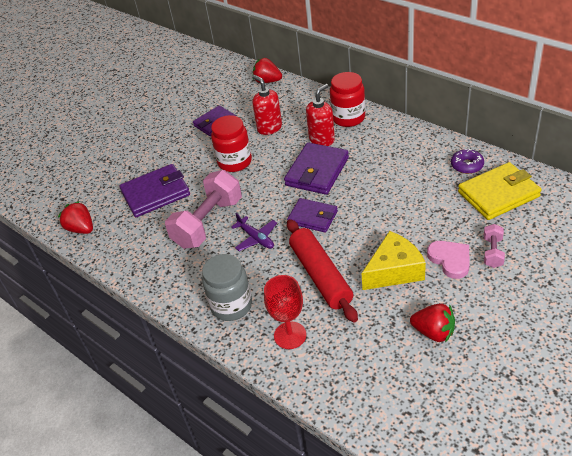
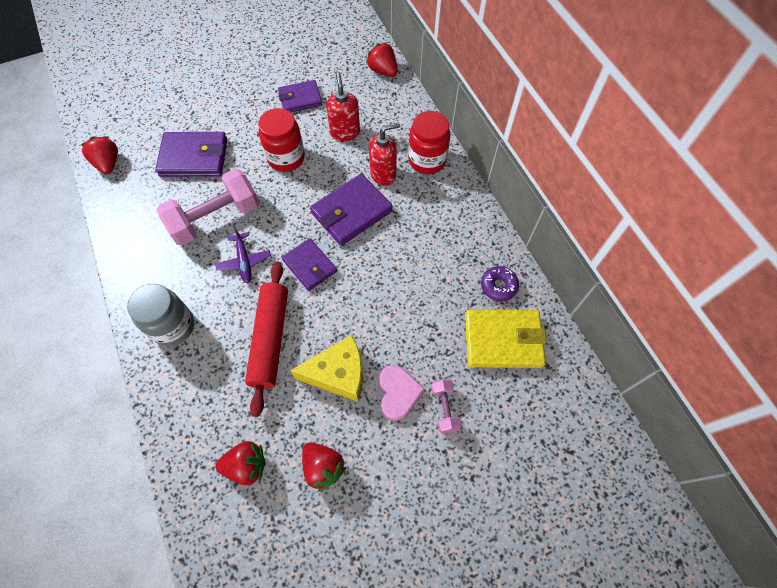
camera: 20 degrees right, 20 degrees up
(290, 335) = (199, 391): red goblet -> none
(372, 362) = (246, 465): none -> red strawberry
(492, 252) = (444, 408): pink dumbbell -> pink dumbbell turned 45 degrees counterclockwise

